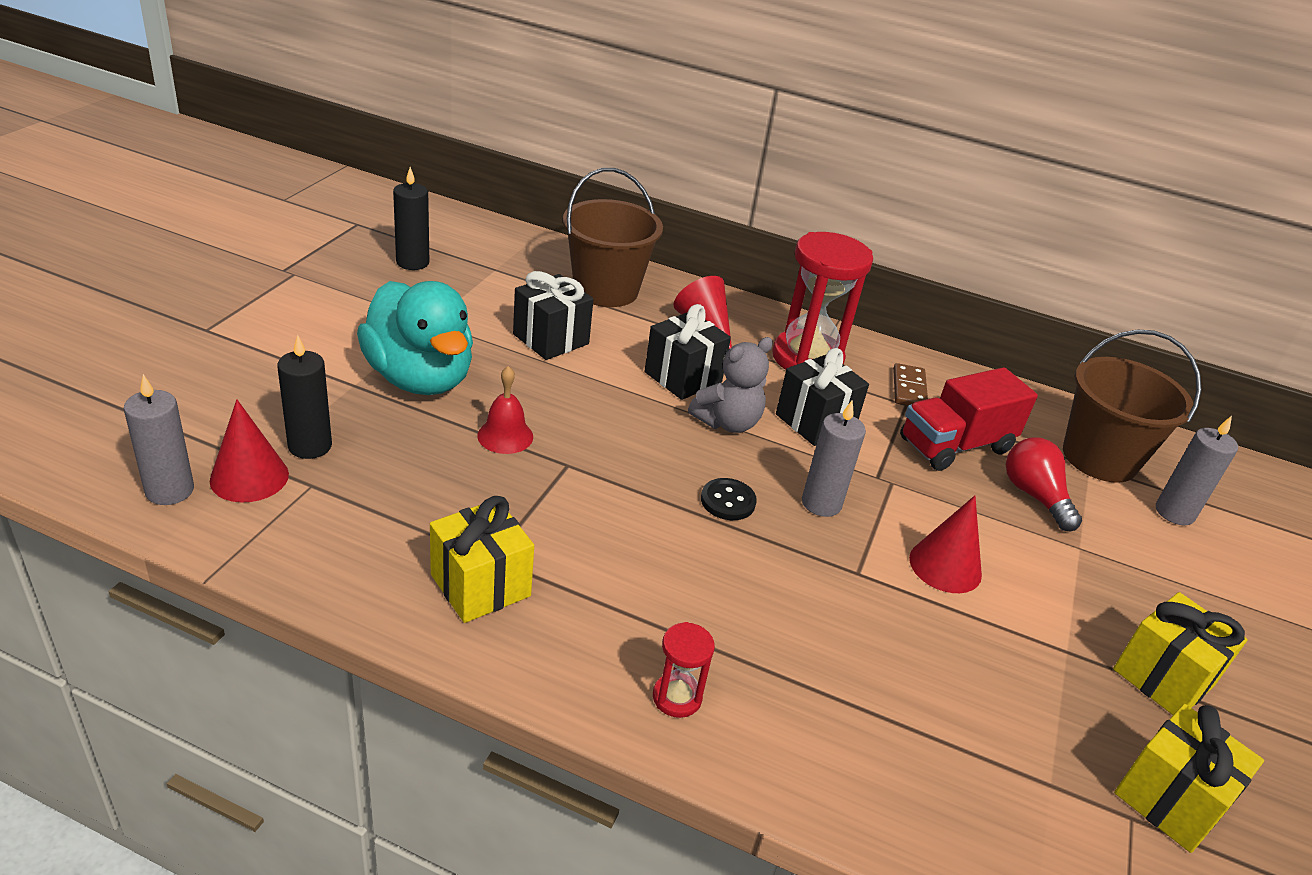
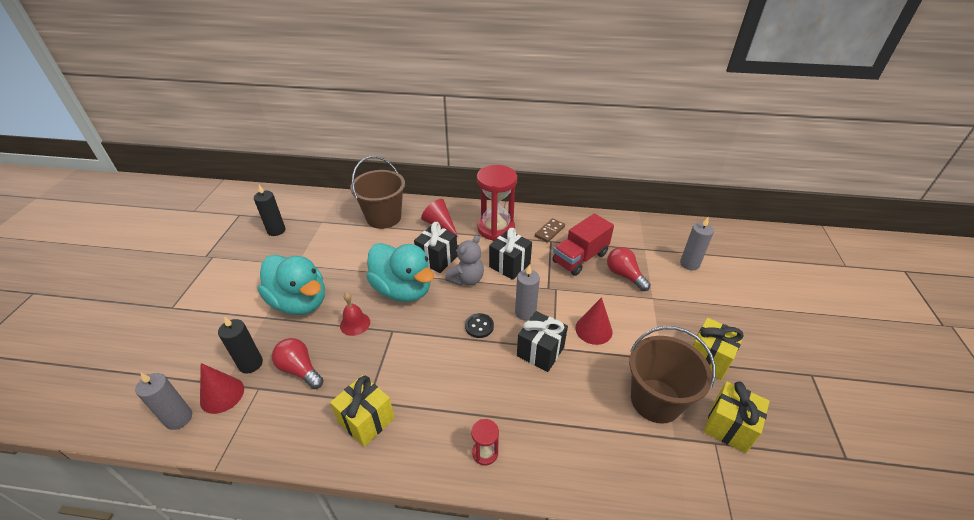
camera: 10 degrees left, 5 degrees up
(389, 478) = (300, 370): none -> red light bulb
(551, 339) = (363, 256): black gift -> black gift (540, 351)
(606, 408) = (403, 290): none -> turquoise duck
(909, 388) = (549, 231): brown domino -> brown domino turned 45 degrees clockwise
(1099, 458) = (648, 244): brown bucket -> brown bucket (655, 400)

